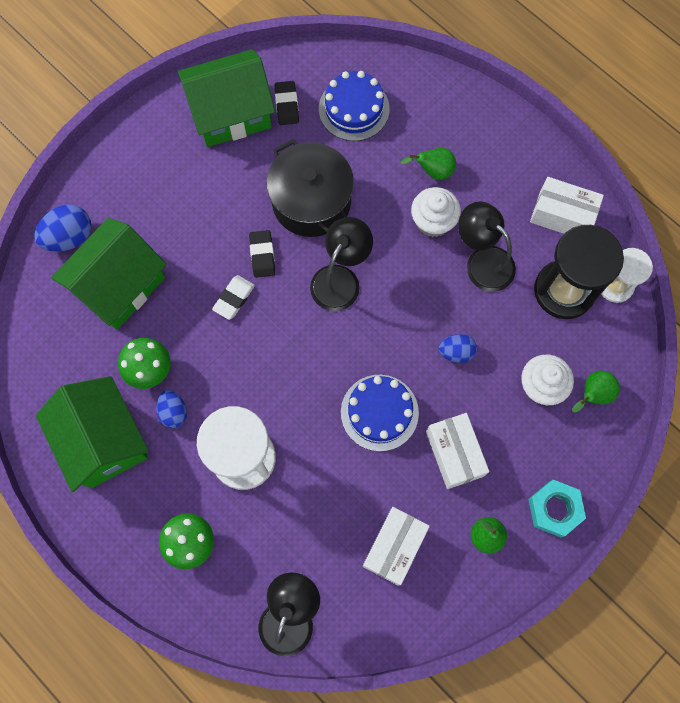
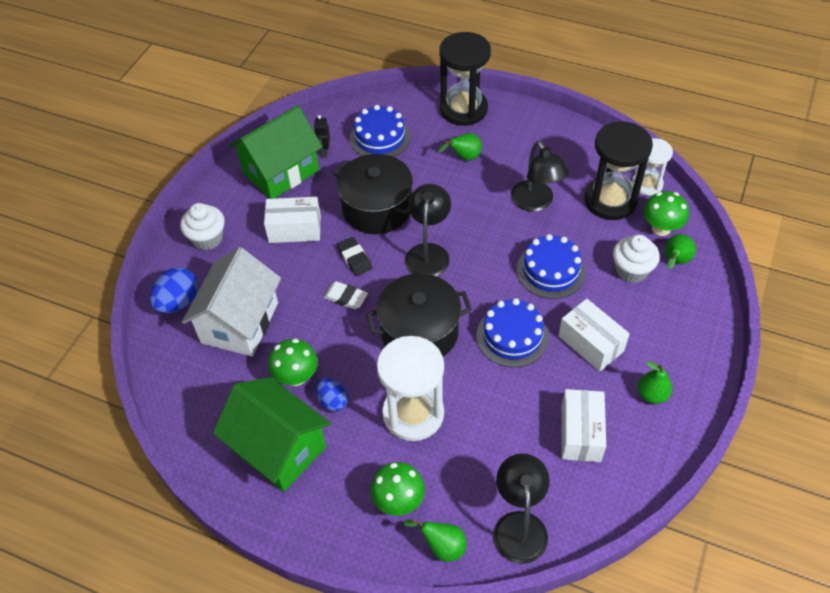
camera: 20 degrees left, 20 degrees down
(119, 286) = (240, 323): green house -> white house
(210, 605) = (442, 546): none -> green pear
(234, 298) = (345, 297): white eraser -> white eraser turned 75 degrees counterclockwise
(287, 105) = (324, 152): black eraser -> black robot
(290, 369) = (419, 332): none -> black pot
(433, 222) = (482, 190): white cupcake -> white cupcake (207, 238)
(456, 352) = (550, 271): blue egg -> blue cake
(462, 105) = (463, 109): none -> black hourglass
(482, 261) = (536, 203): black lamp -> black lamp turned 135 degrees counterclockwise
(554, 509) = (695, 353): turquoise nut -> none
(562, 215) = (579, 153): white box -> white box (295, 229)
(600, 348) = (661, 228): none -> green mushroom

